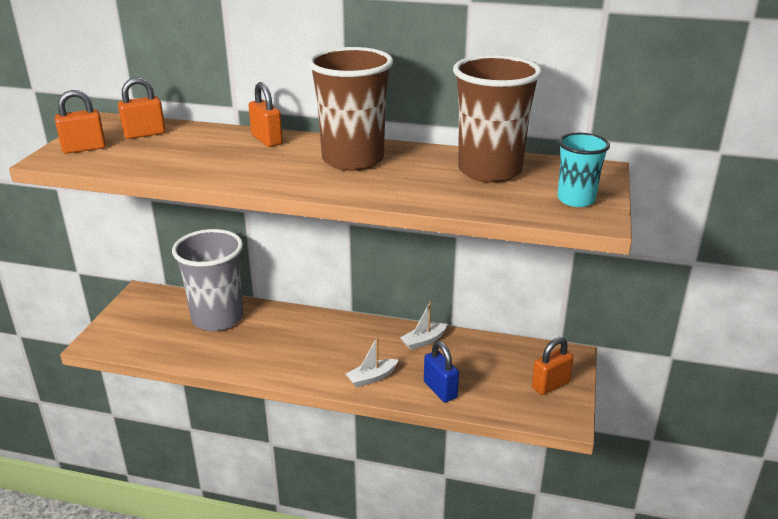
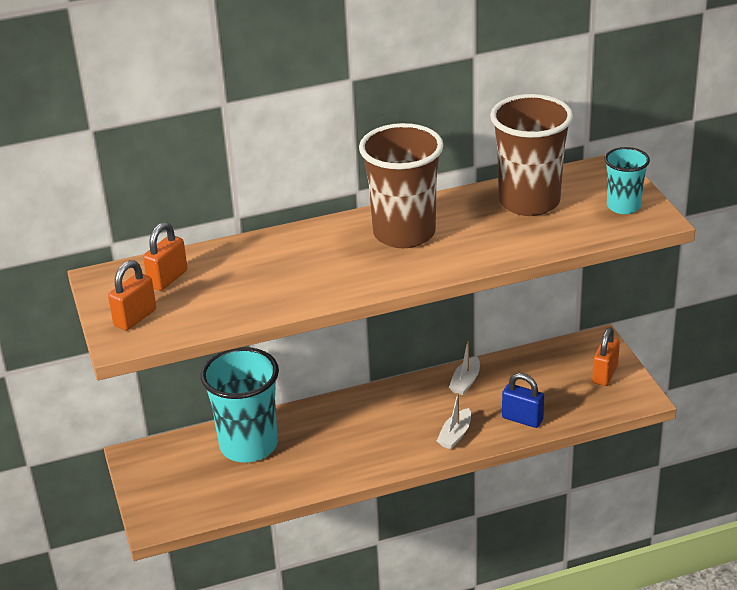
camera: 30 degrees left, 5 degrees up
(217, 318) = (248, 445): grey cup -> turquoise cup
(267, 140) = (297, 240): orange padlock -> none

